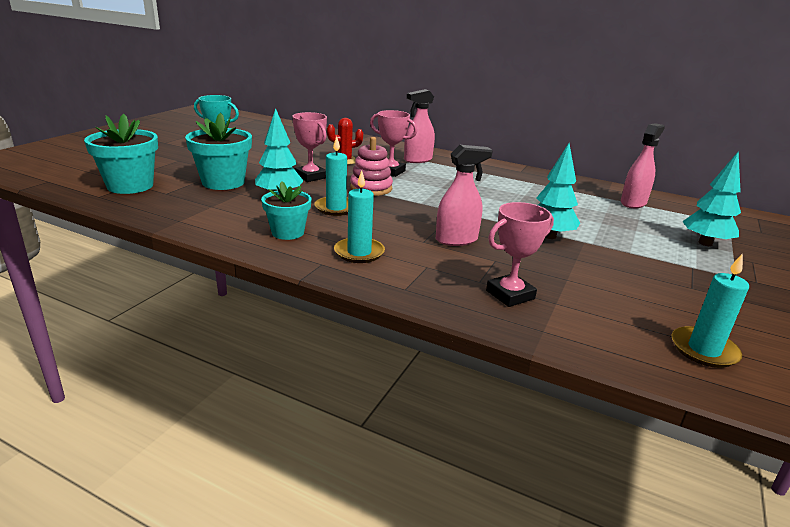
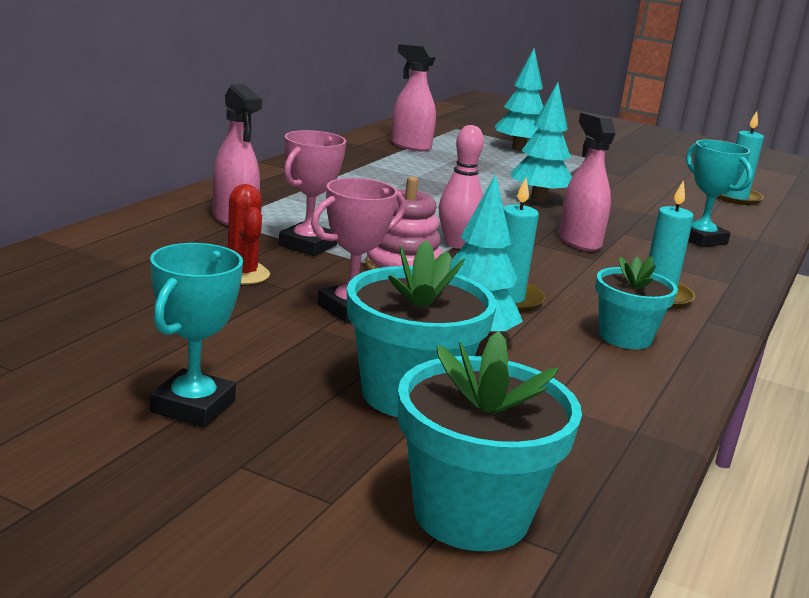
camera: 90 degrees left, 5 degrees down
(418, 202) = (456, 244): none -> pink bowling pin
(510, 294) = (701, 239): pink trophy -> turquoise trophy

